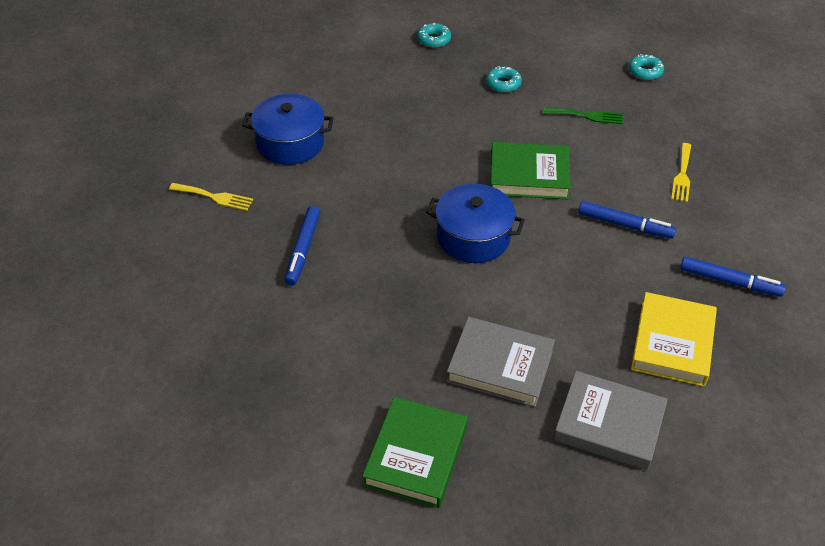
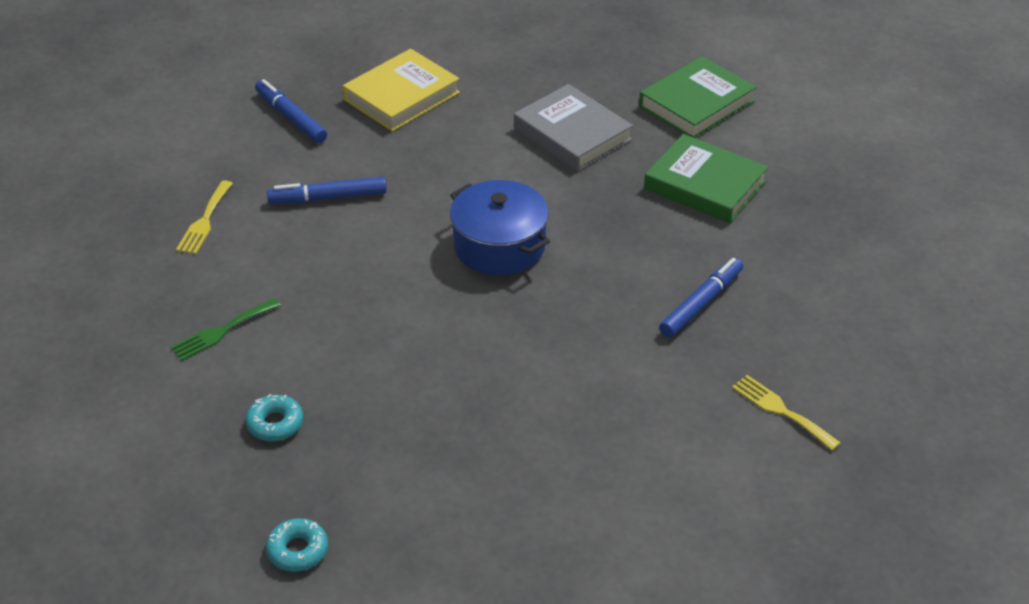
camera: 150 degrees left, 5 degrees down
(290, 143) = (640, 451): blue pot -> none
(529, 175) = (372, 286): green book -> green book (705, 185)
(586, 116) = (222, 331): green fork -> green fork turned 75 degrees counterclockwise
(609, 424) = (517, 69): grey book -> none
(625, 225) = (328, 198): blue marker -> blue marker turned 60 degrees counterclockwise
(645, 71) = (71, 362): turquoise donut -> none
(682, 175) = (204, 221): yellow fork -> yellow fork turned 150 degrees clockwise

